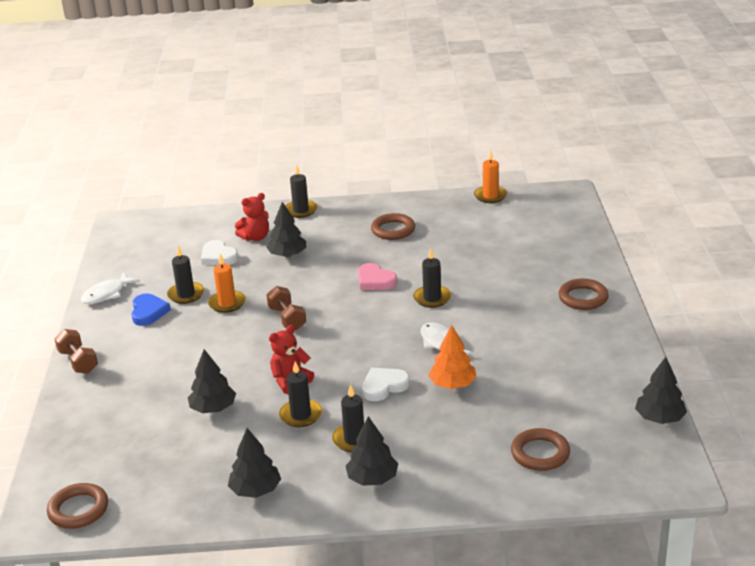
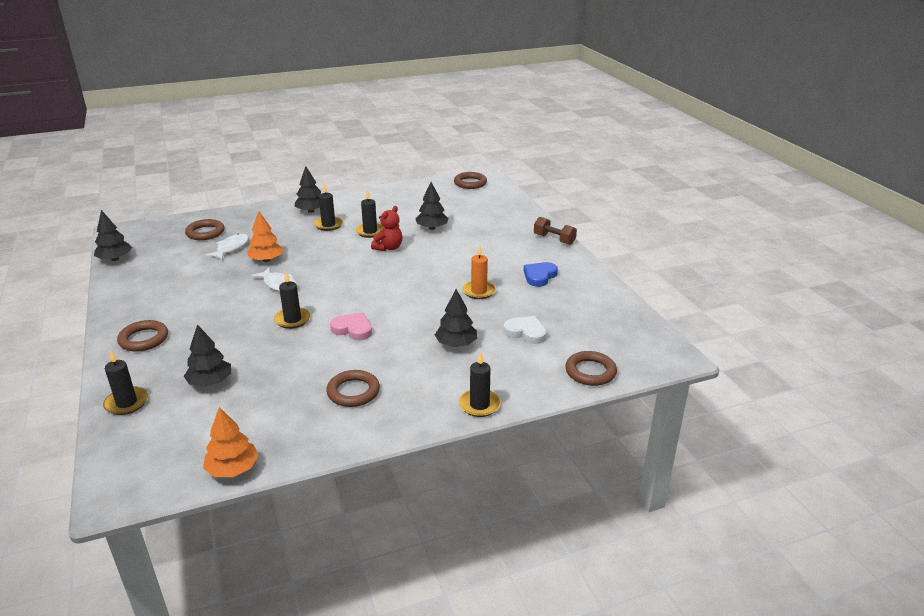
camera: 160 degrees right, 0 degrees up
(106, 294) = (592, 285): white fish -> white fish (231, 248)
(148, 312) = (539, 276): blue heart -> blue heart turned 60 degrees clockwise
(186, 294) = (522, 293): black candle -> black candle (126, 403)
(197, 221) = (590, 372): none -> brown ring
(255, 237) = (505, 360): red teddy bear -> none
(255, 490) = (378, 199): black tree -> black tree (210, 382)
(287, 318) = (417, 286): brown dumbbell -> none
(384, 386) = (318, 253): white heart -> none
(490, 196) = (233, 469): orange candle -> orange tree

